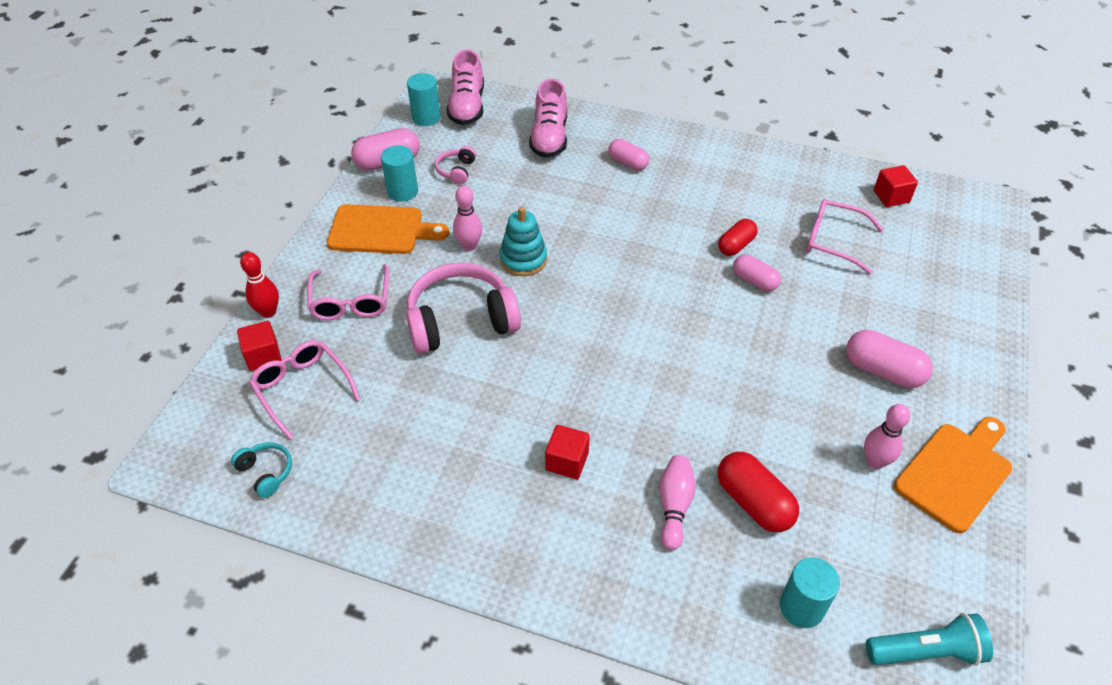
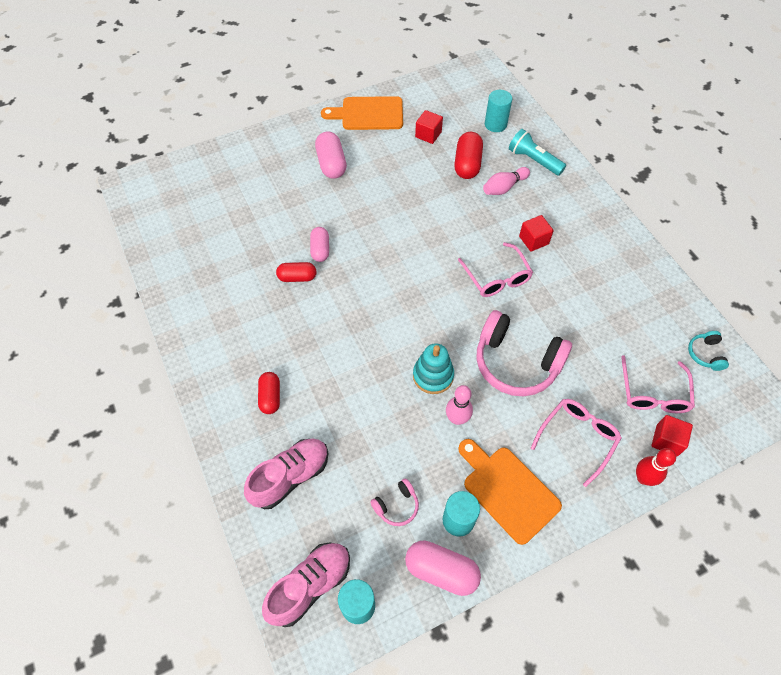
camera: 135 degrees left, 10 degrees up
(628, 163) = (270, 397): pink capsule -> red capsule
(834, 241) = (243, 235): pink glasses -> pink glasses (496, 277)
(875, 461) = (394, 140): pink bowling pin -> none
(891, 196) = (167, 233): red cube -> red cube (428, 134)
(926, 651) = (468, 86): turquoise flashlight -> turquoise flashlight (533, 160)

